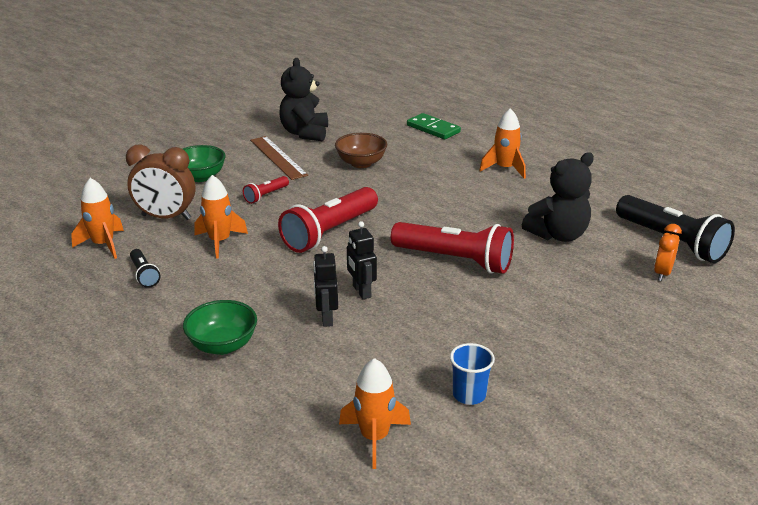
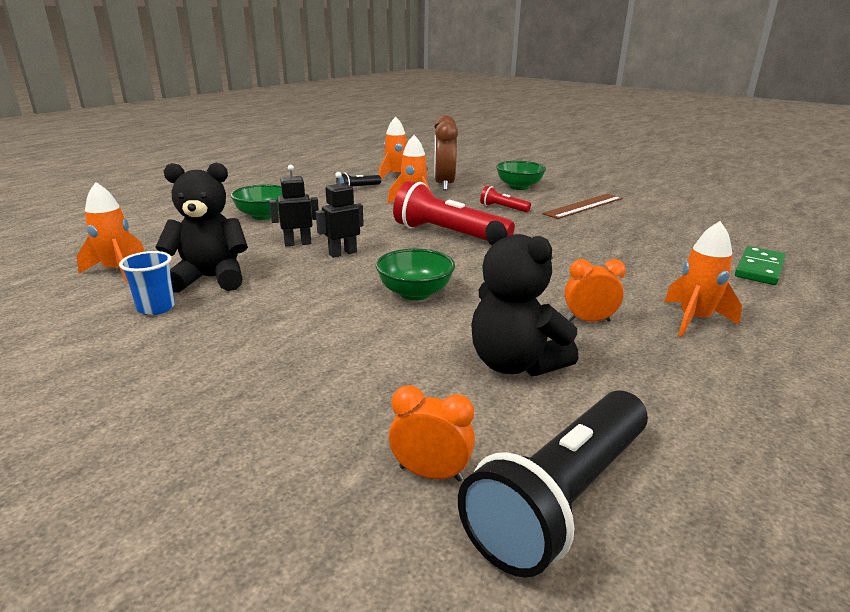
camera: 80 degrees right, 5 degrees down
(305, 133) = (651, 211): black teddy bear -> black teddy bear (211, 278)
(361, 163) = (610, 237): brown bowl -> none
(455, 260) = (415, 293): red flashlight -> green bowl
(504, 201) = (589, 321): none -> orange clock

